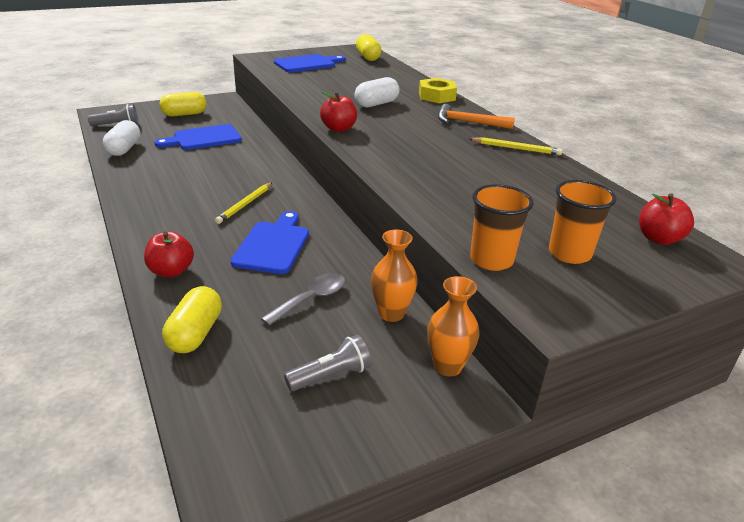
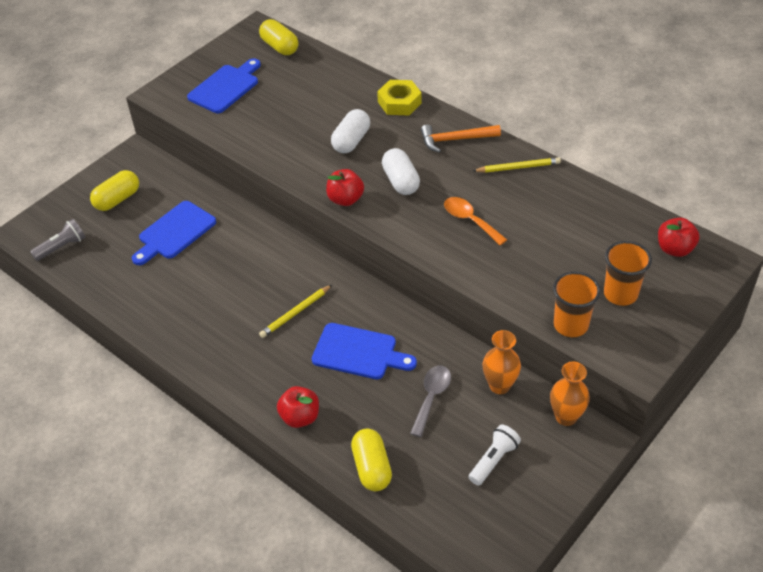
camera: 20 degrees left, 15 degrees up
(124, 149) = (108, 282): white capsule -> white capsule (401, 181)
(245, 204) = (295, 313): yellow pencil -> yellow pencil turned 45 degrees clockwise
(273, 245) = (359, 352): blue cutting board -> blue cutting board turned 120 degrees clockwise
(330, 376) = (493, 460): grey flashlight -> white flashlight
(441, 165) = (470, 220): none -> orange spoon

